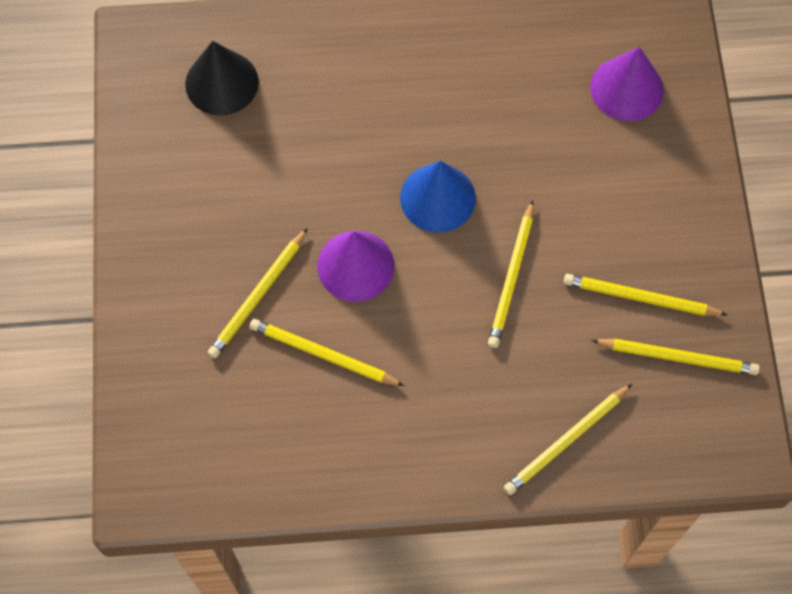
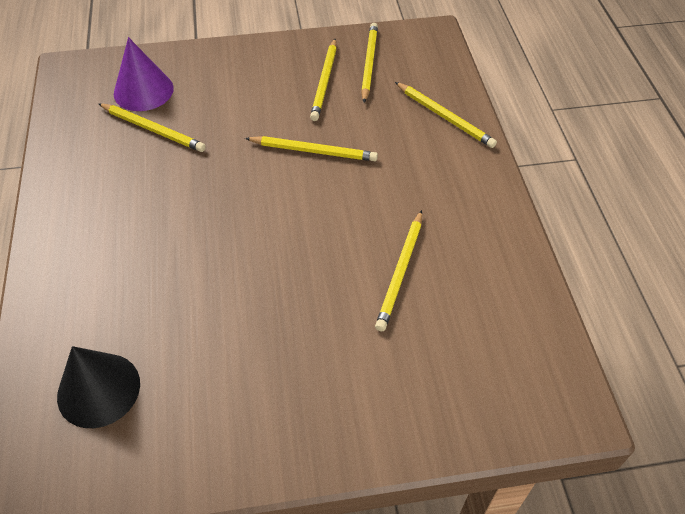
camera: 95 degrees left, 15 degrees down
(258, 296) = (348, 329): yellow pencil -> yellow pencil (153, 129)
(355, 265) = (310, 254): purple cone -> none
(438, 198) = (241, 201): blue cone -> none

